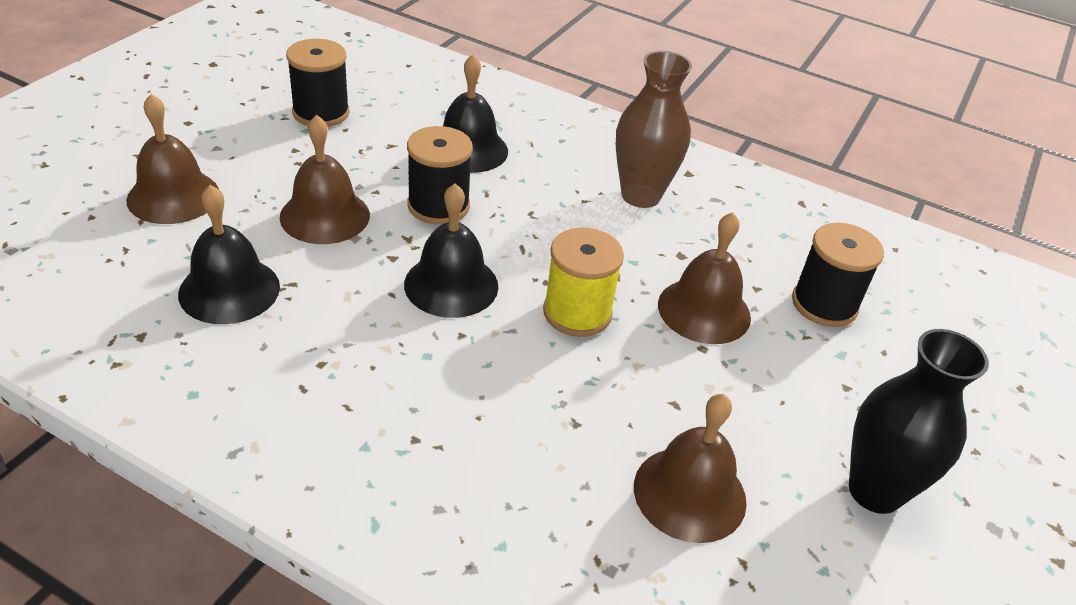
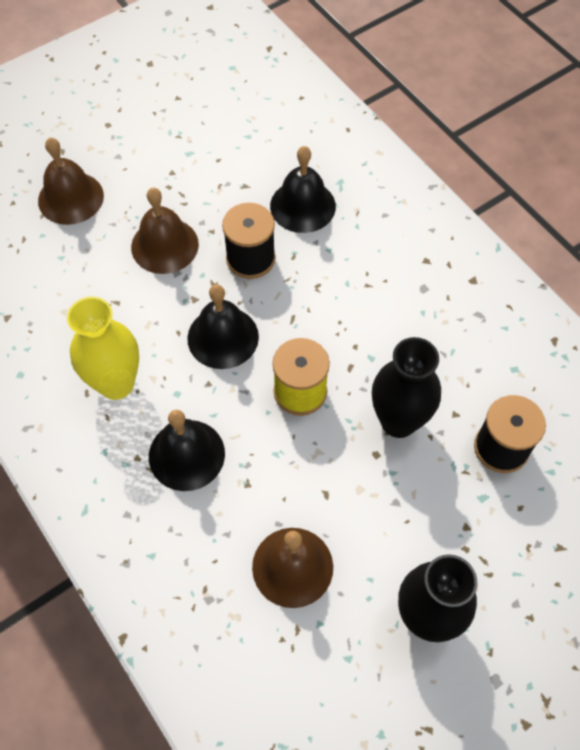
camera: 30 degrees right, 20 degrees up
(229, 290) = (74, 295): black bell -> black bell (186, 454)
(321, 113) = (207, 137): black spool -> none
(340, 367) = (116, 384): none -> yellow vase
(640, 196) = (416, 293): brown vase -> none
(704, 310) = (398, 421): brown bell -> black vase

